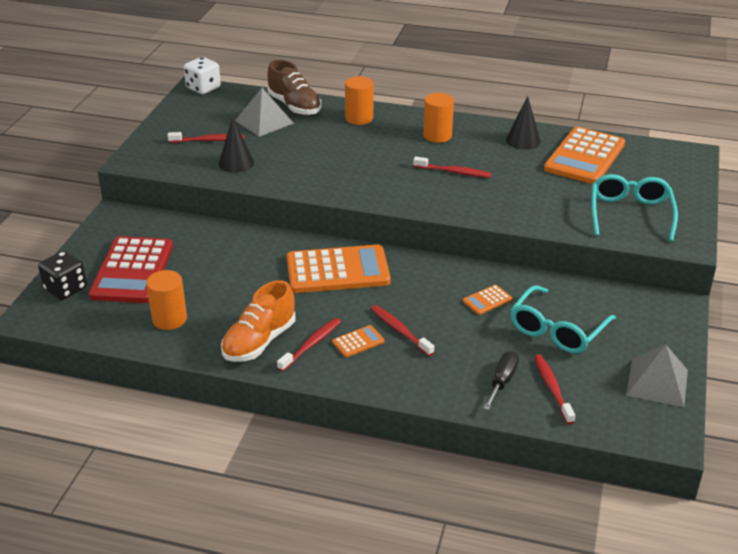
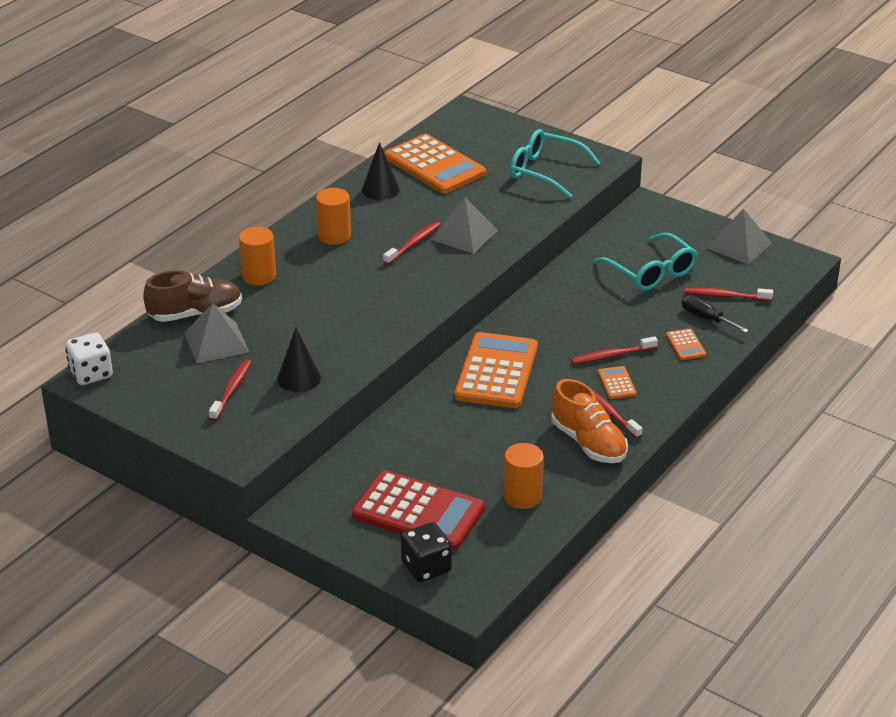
camera: 70 degrees left, 0 degrees up
(487, 193) = (464, 235): none -> grey pyramid
(487, 300) = (590, 297): orange calculator -> orange calculator (685, 345)

